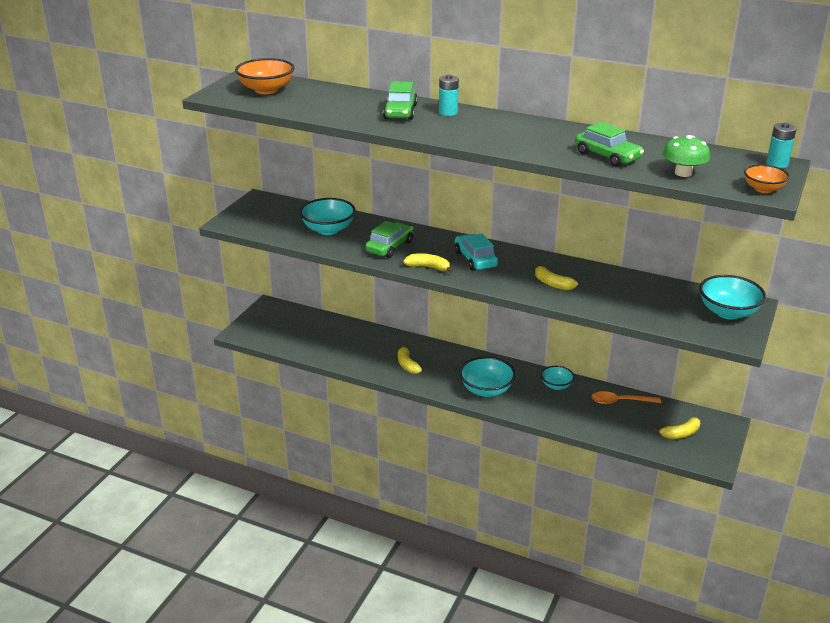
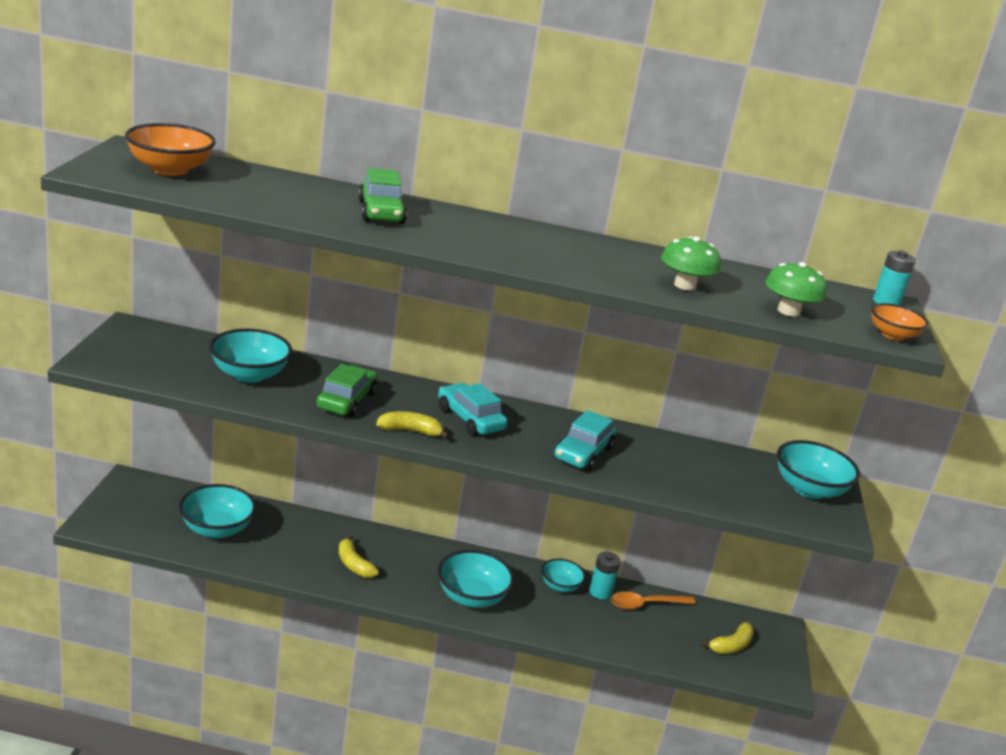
camera: 20 degrees left, 5 degrees down
(319, 338) = (216, 529): none -> turquoise bowl
(448, 112) = (447, 216): turquoise battery -> turquoise battery (600, 592)
(552, 283) = (583, 453): yellow banana -> turquoise car
(607, 156) = (685, 285): green car -> green mushroom

